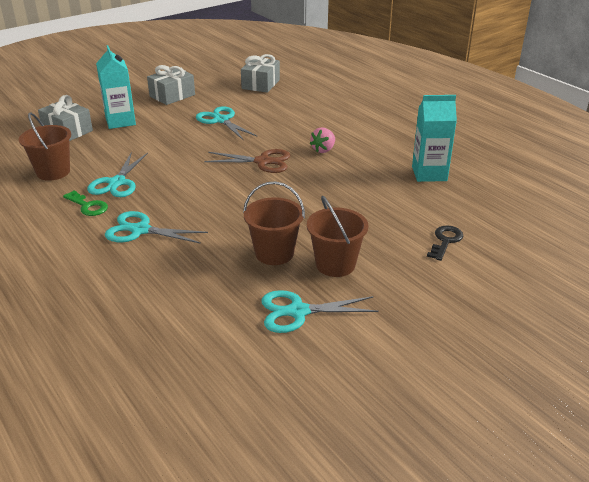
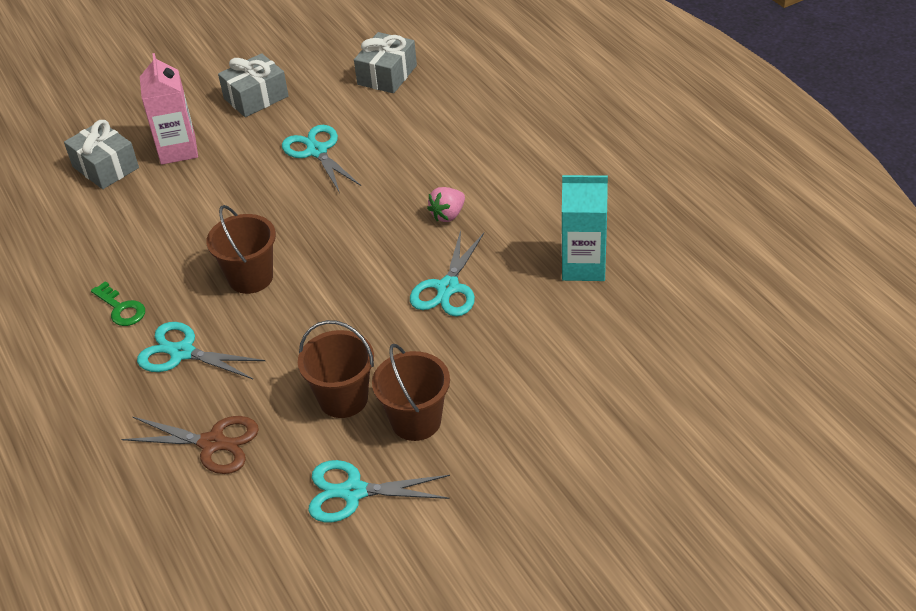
camera: 10 degrees right, 10 degrees up
(53, 172) = (82, 245): brown bucket -> brown bucket (251, 277)
(117, 183) = (161, 268): turquoise scissors -> turquoise scissors (447, 288)
(120, 121) = (178, 150): turquoise carton -> pink carton
(263, 162) = (360, 235): brown scissors -> brown scissors (212, 443)
(445, 241) = (568, 389): black key -> none

